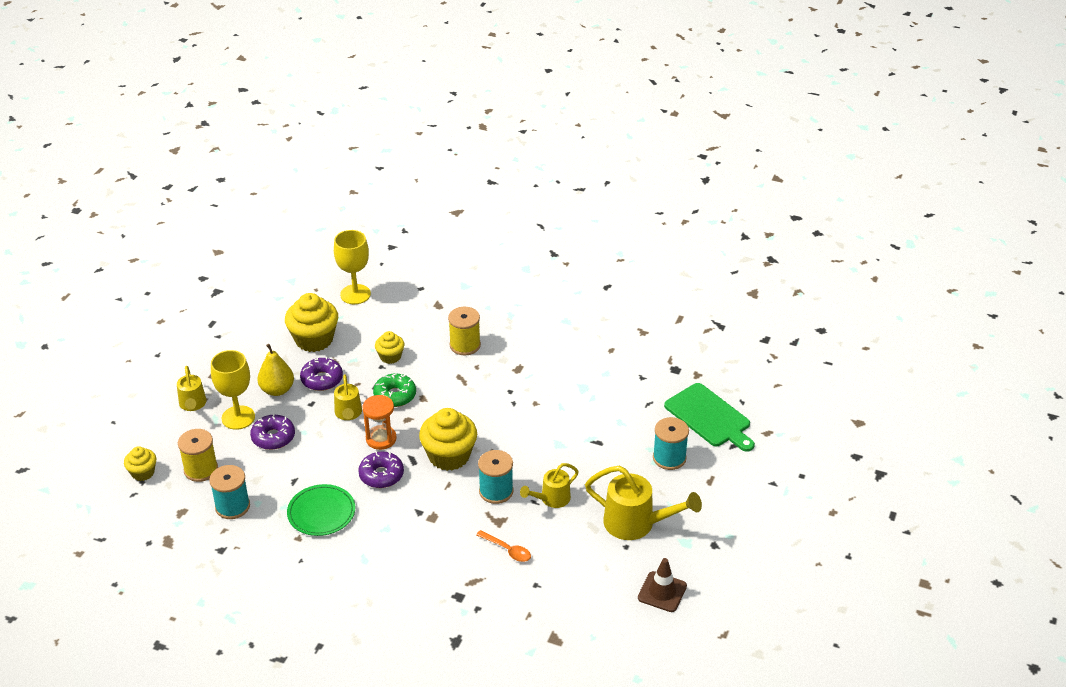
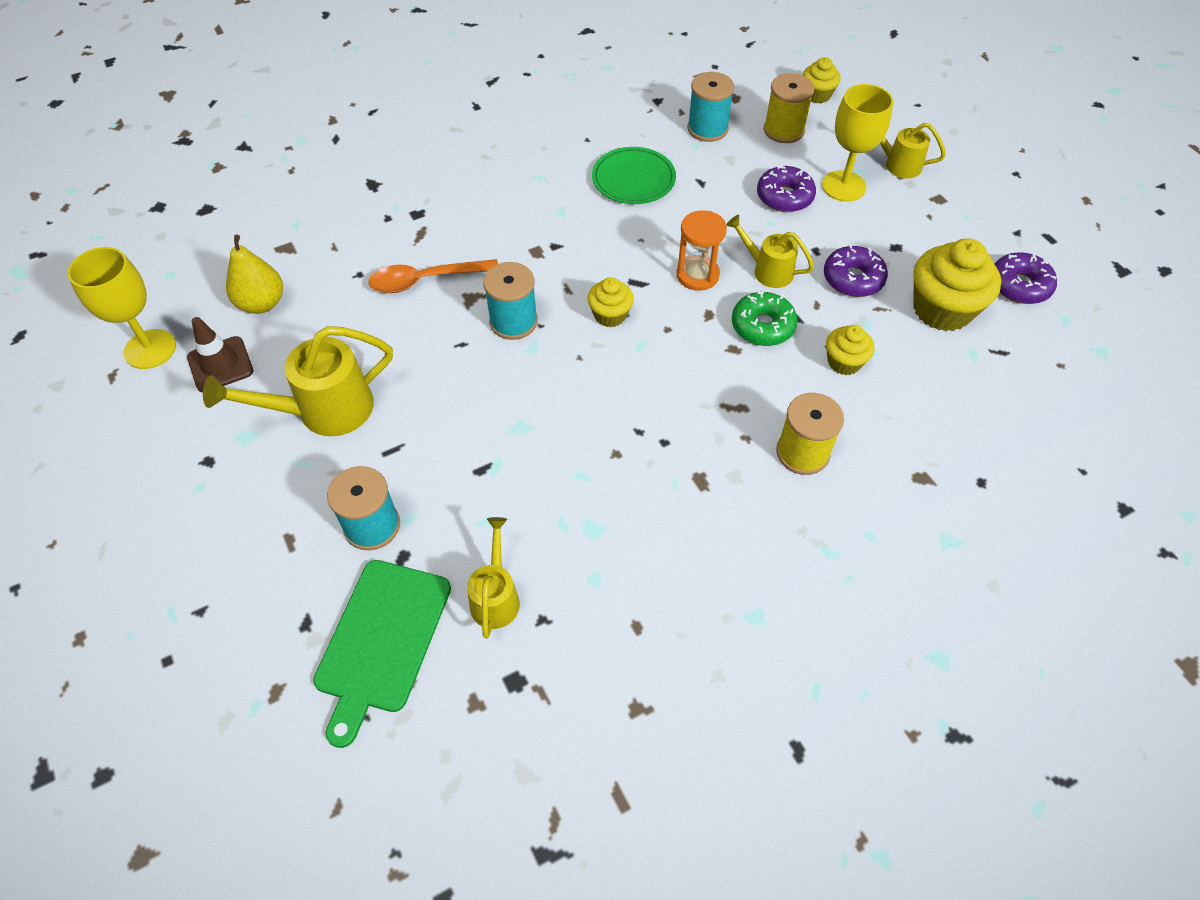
camera: 130 degrees right, 15 degrees up
(277, 390) = (866, 235): yellow pear -> yellow pear (262, 303)
(355, 294) = (1018, 399): yellow goblet -> yellow goblet (150, 349)
(381, 475) = (639, 246): purple donut -> purple donut (1019, 285)
(449, 456) = (610, 315): yellow cupcake -> yellow cupcake, size x0.55
(507, 550) = (426, 280): orange spoon -> orange spoon, size x1.53
(551, 499) = (447, 361): yellow watering can -> yellow watering can (495, 597)
(709, 417) = (382, 640): green cutting board -> green cutting board turned 75 degrees counterclockwise

